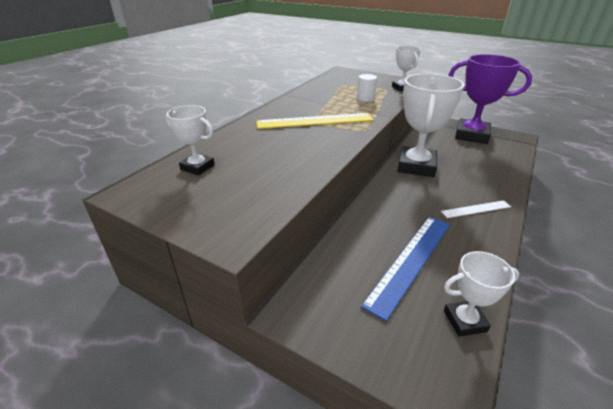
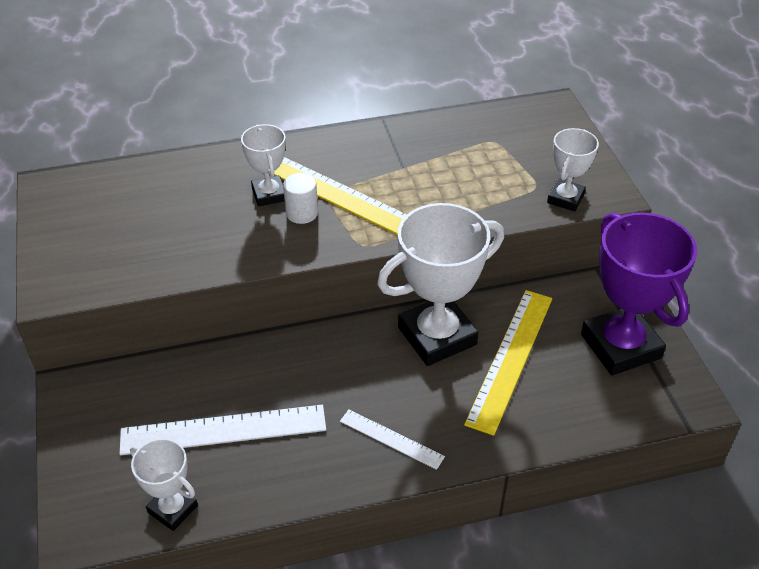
camera: 45 degrees right, 10 degrees up
(197, 167) = (132, 190): white trophy -> white trophy (269, 194)
(365, 99) = (468, 189): white cylinder -> white cylinder (302, 213)
(410, 261) = (223, 430): blue ruler -> white ruler
(452, 157) = (510, 358): none -> yellow ruler

